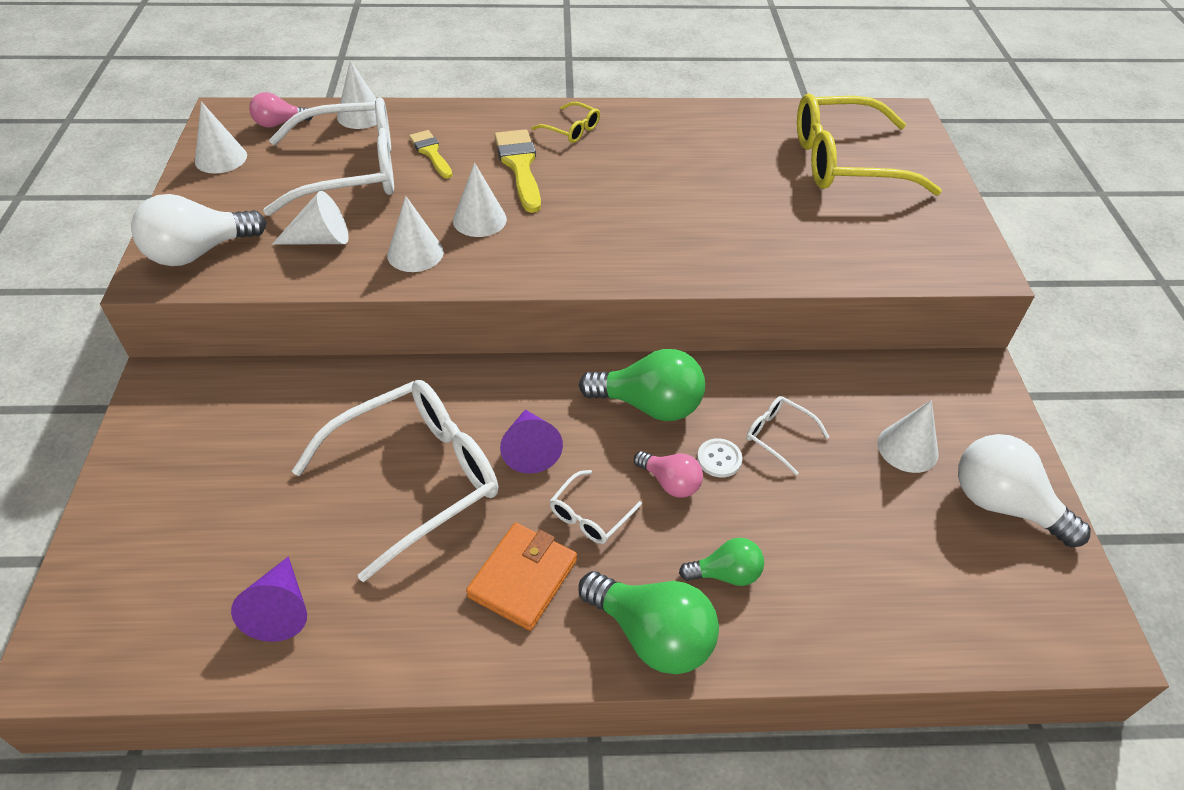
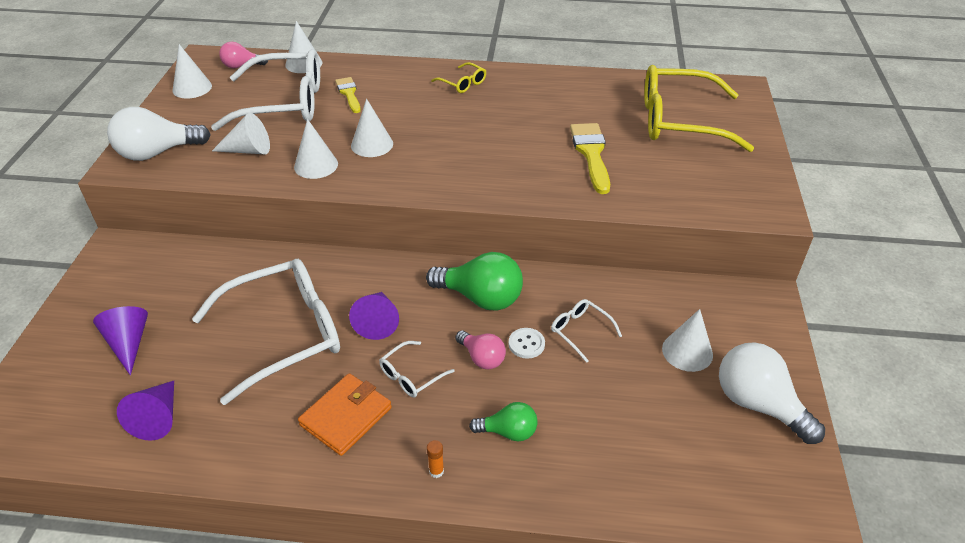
camera: 10 degrees right, 5 degrees down
(214, 513) = (128, 343): none -> purple cone
(520, 166) = (414, 107): yellow brush -> yellow brush (591, 153)
(652, 635) = (436, 471): green light bulb -> orange glue stick

